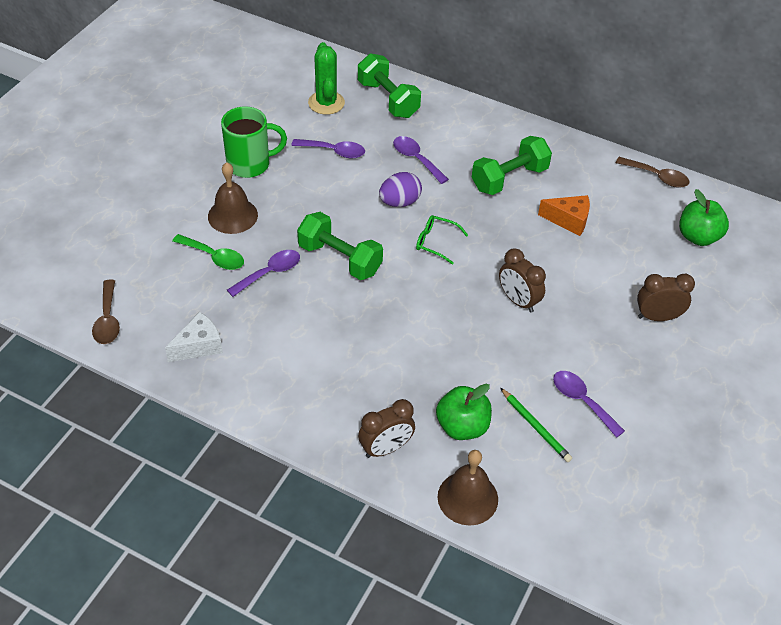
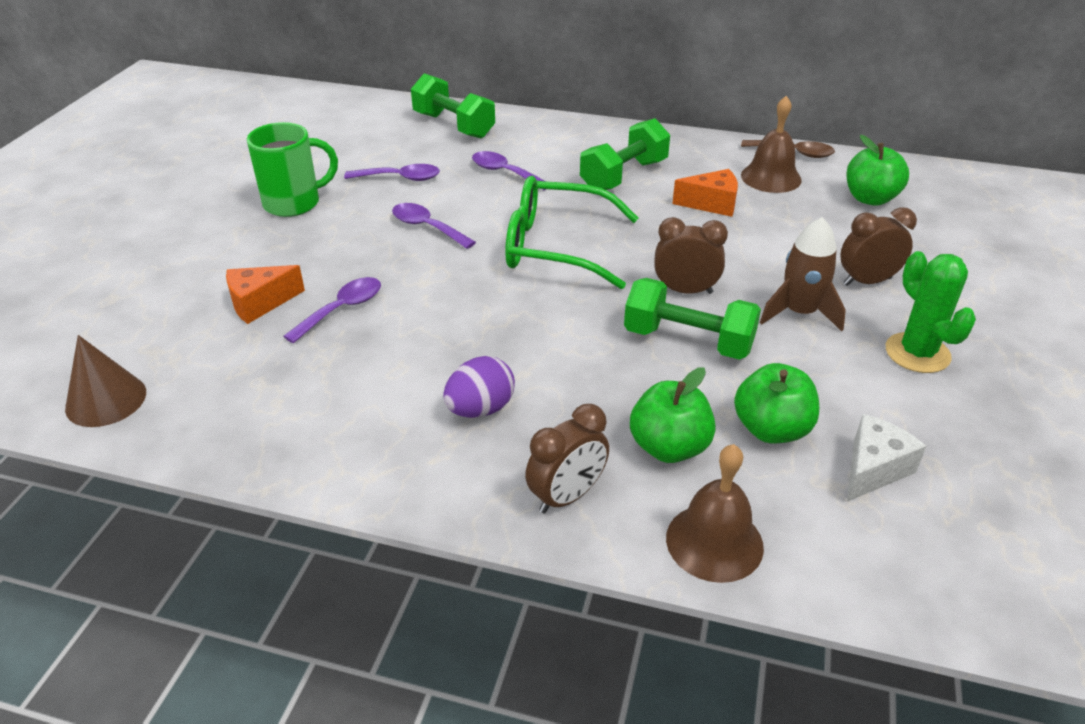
camera: 10 degrees left, 10 degrees down
(107, 320) = (106, 400): brown spoon -> brown cone
(199, 346) = (251, 410): white cheese -> white cheese (873, 469)
(214, 257) = (260, 303): green spoon -> orange cheese
(232, 215) = (279, 256): brown bell -> brown bell (771, 177)
(326, 103) = (379, 137): green cactus -> green cactus (917, 353)
(340, 259) = (435, 281): green dumbbell -> green dumbbell (688, 341)
(399, 202) = (497, 214): purple egg -> purple egg (480, 409)
(436, 242) = (556, 247): green glasses -> green glasses, size x2.17
(518, 301) = (685, 291): brown clock -> brown clock turned 150 degrees clockwise
(535, 426) = (771, 429): green pencil -> green apple
(582, 401) = (819, 388): purple spoon -> purple spoon (427, 227)
(594, 336) = (799, 313): none -> brown rocket

